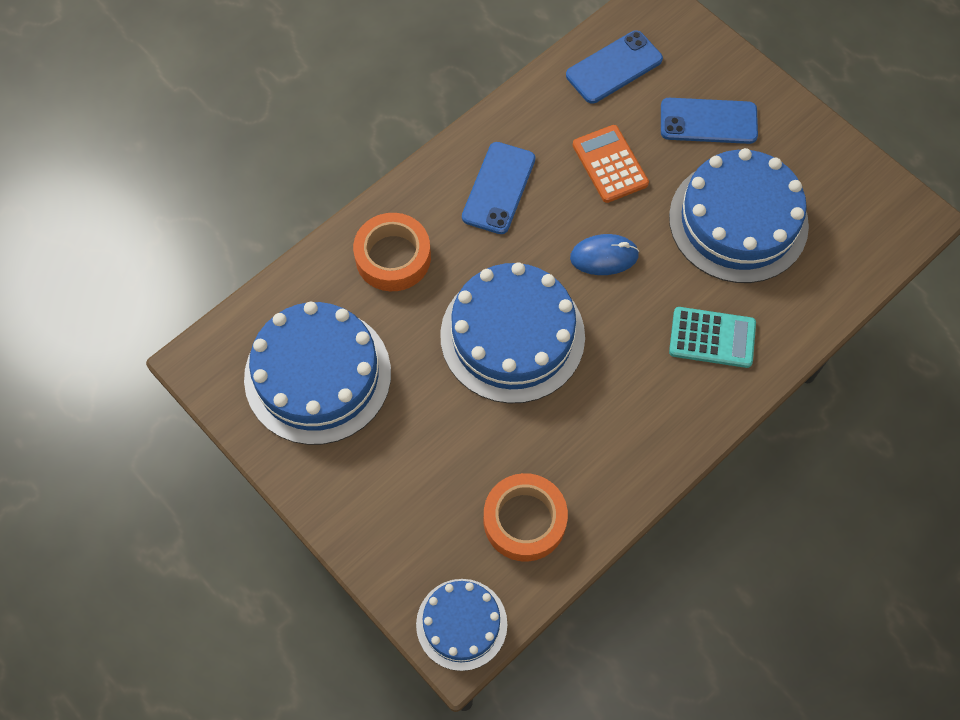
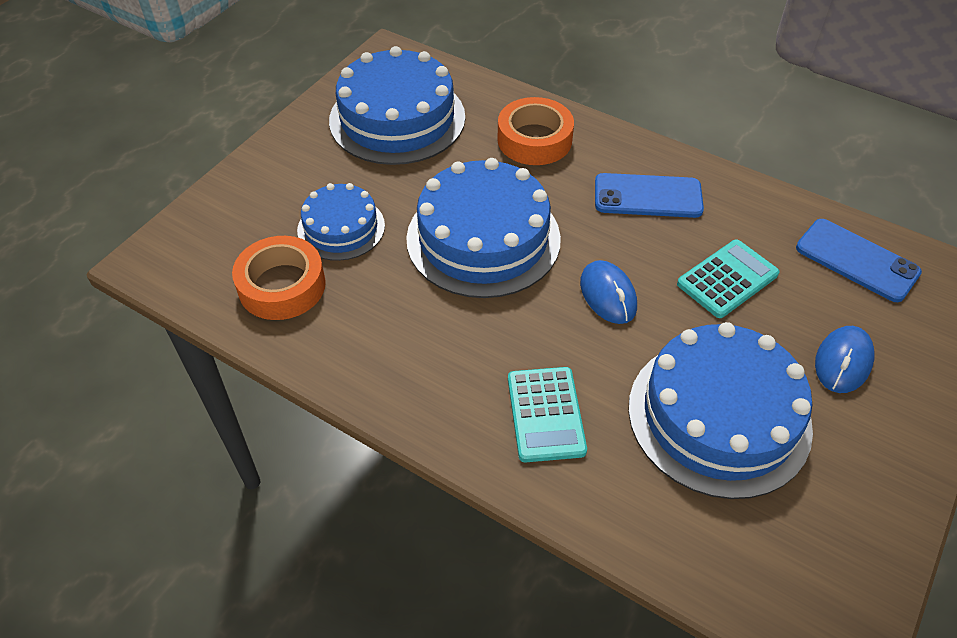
camera: 75 degrees right, 15 degrees down
(461, 624) = (169, 259): blue cake -> blue cake (341, 228)
(610, 164) = (727, 279): orange calculator -> turquoise calculator
(708, 121) = (843, 362): blue phone -> blue mouse

